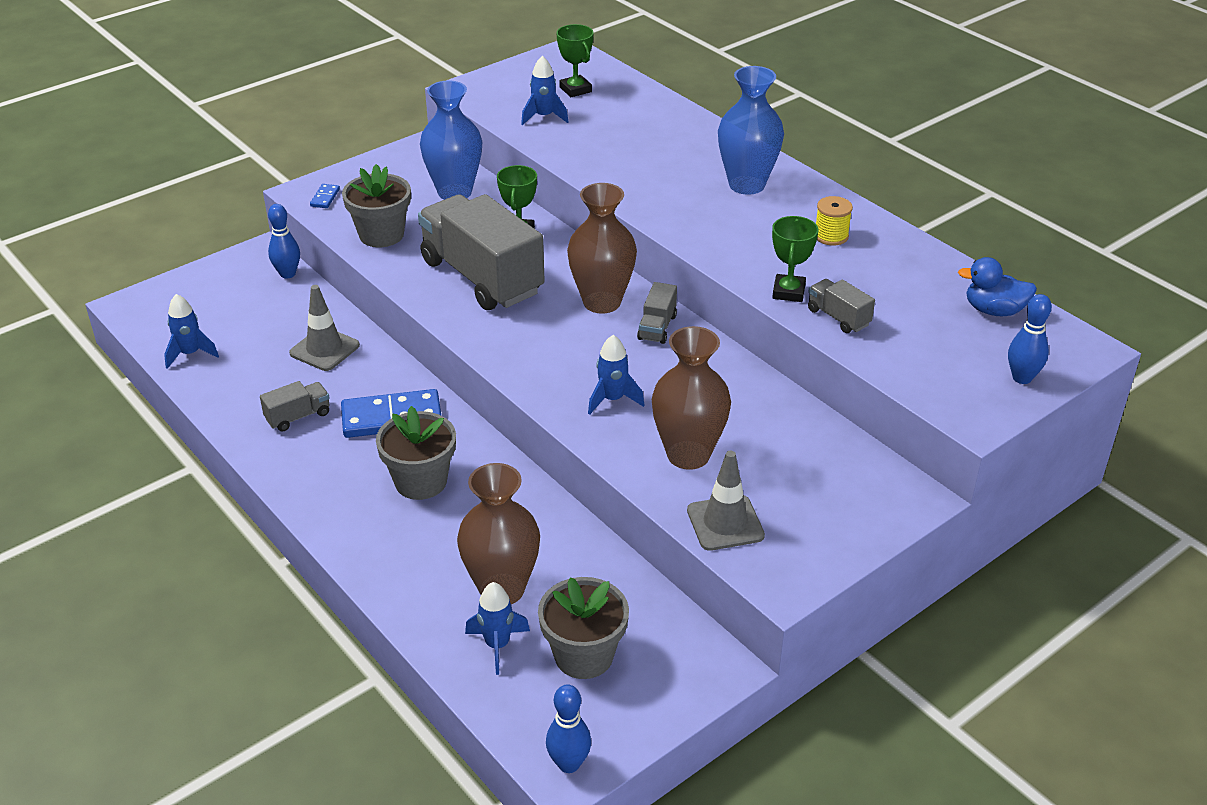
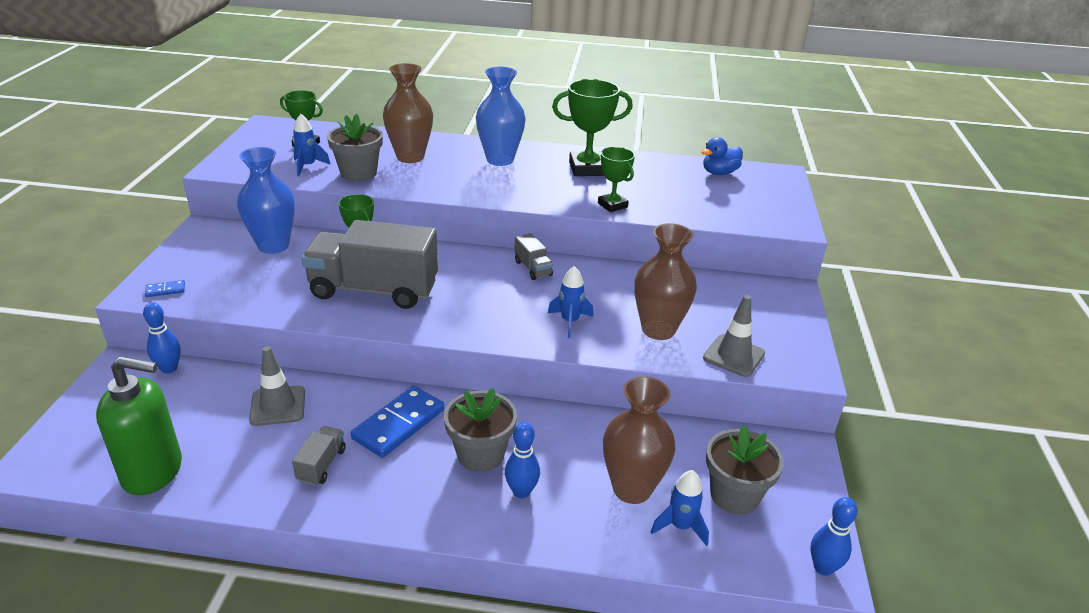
camera: 45 degrees left, 5 degrees down
(190, 354) = (153, 472): blue rocket -> green soap dispenser
(325, 198) = (165, 290): blue domino -> blue domino turned 75 degrees counterclockwise
(381, 235) = (253, 295): grey flower pot -> grey flower pot (358, 173)
(602, 302) = (478, 269): brown vase -> brown vase (410, 157)
(831, 236) = (587, 169): yellow spool -> green trophy
(838, 317) = (657, 207): grey truck -> none
(1022, 378) = (781, 198): blue bowling pin -> blue bowling pin (521, 491)

